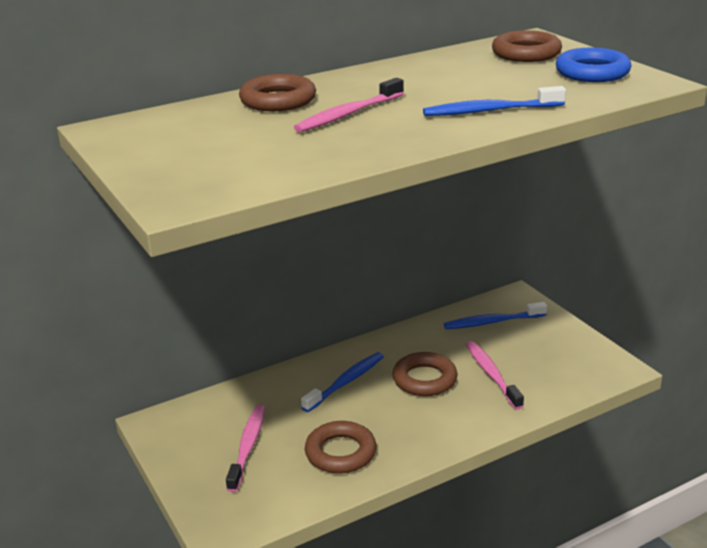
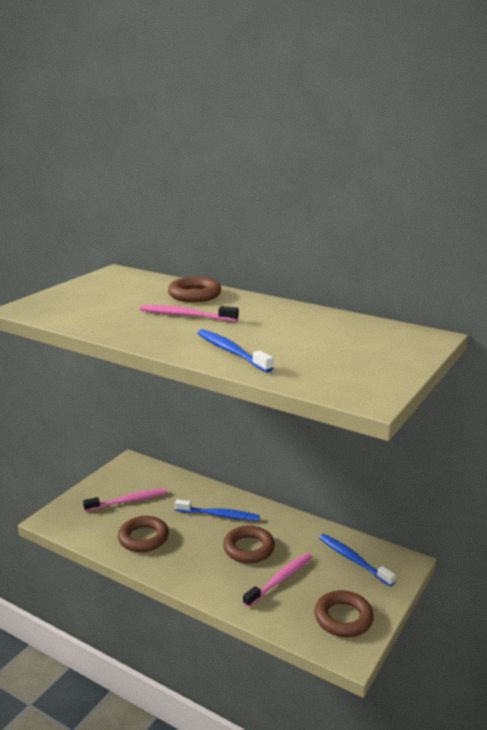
camera: 60 degrees right, 5 degrees down
(526, 53) = (383, 341): brown ring -> brown ring (343, 618)
(592, 72) = (364, 371): blue ring -> none

